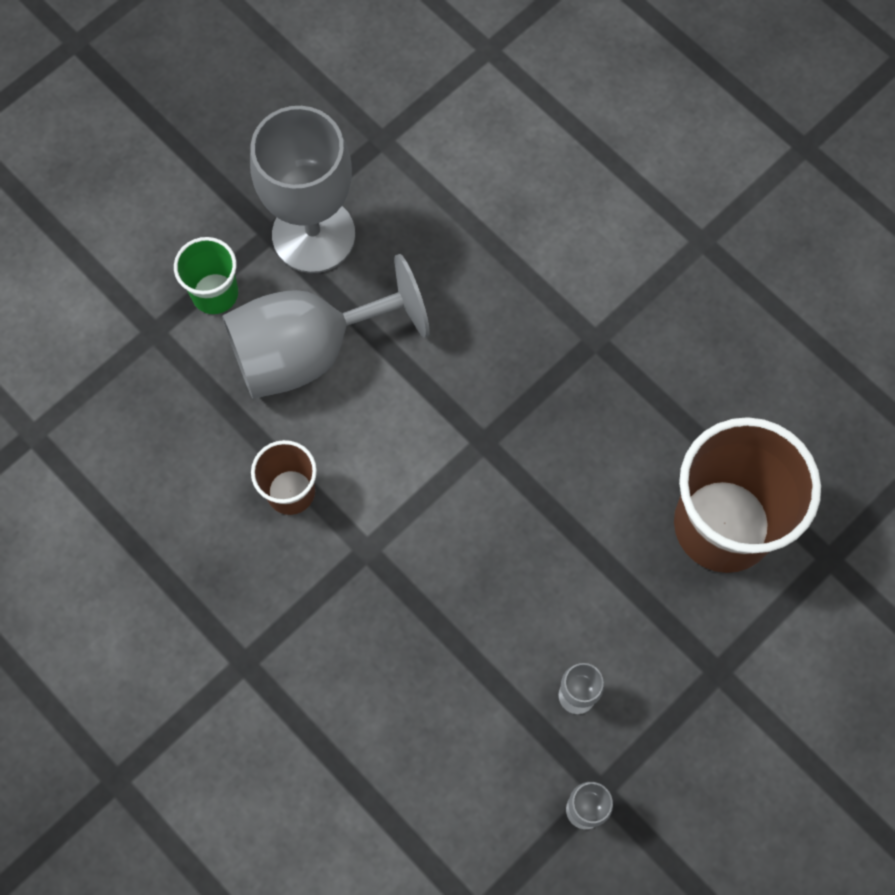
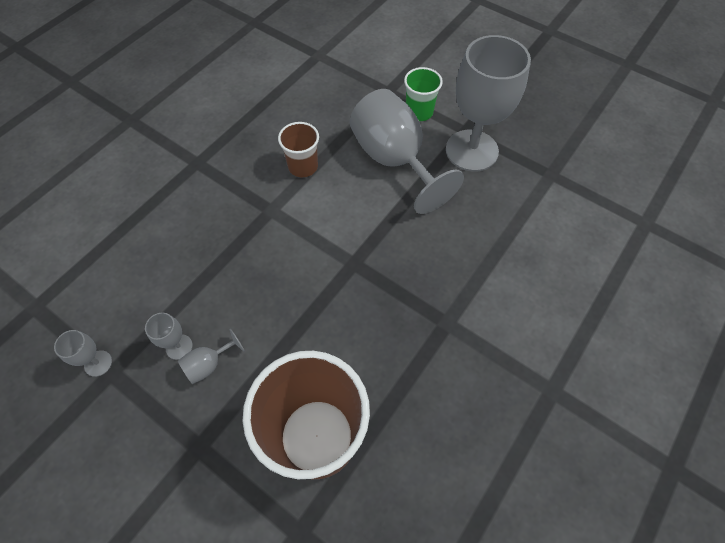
camera: 80 degrees right, 10 degrees down
(609, 655) = (209, 364): none -> grey goblet

